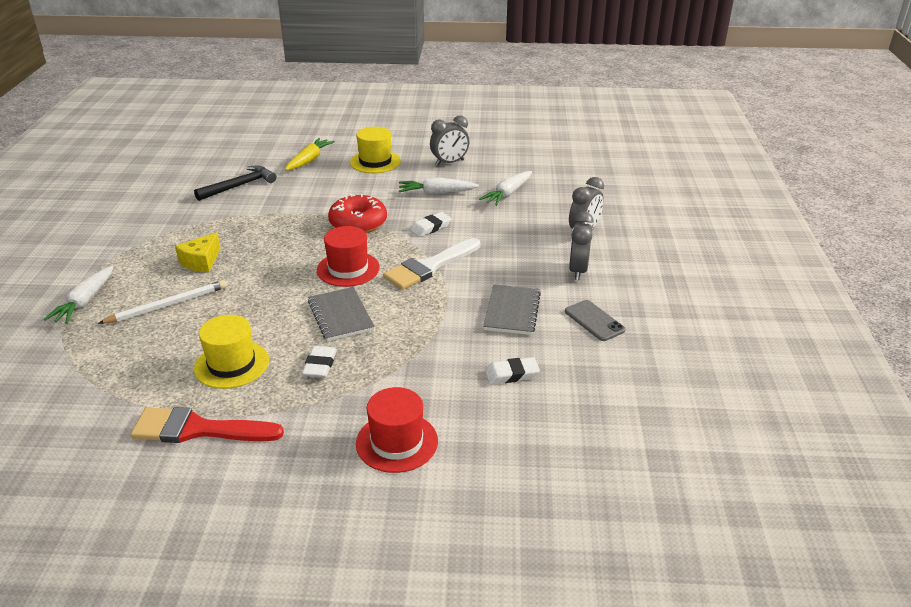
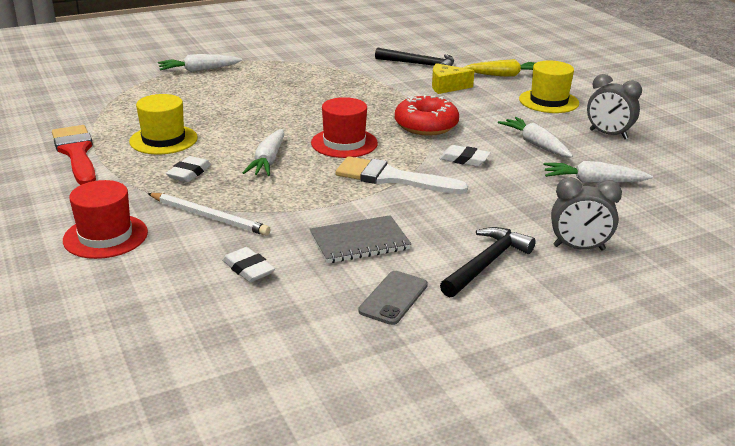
camera: 60 degrees right, 5 degrees down
(167, 305) = (220, 95): white pencil -> white pencil (209, 217)
(201, 261) = (290, 87): yellow cheese -> yellow cheese (446, 87)
(320, 365) = (189, 173): white eraser -> white eraser turned 45 degrees counterclockwise
(341, 316) = (268, 161): grey notebook -> white carrot
(578, 270) = (486, 263): grey clock -> black hammer

